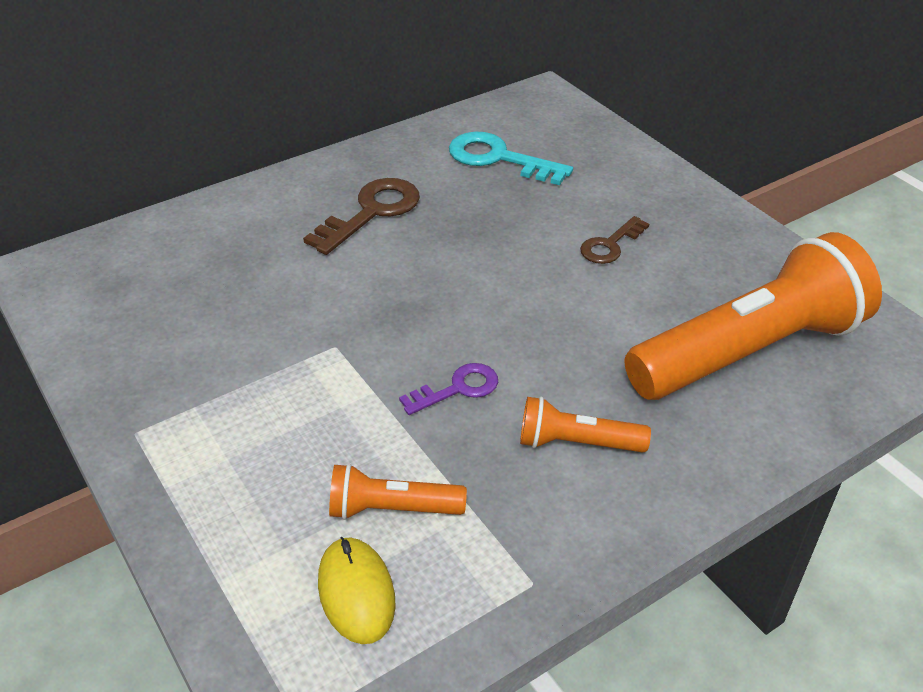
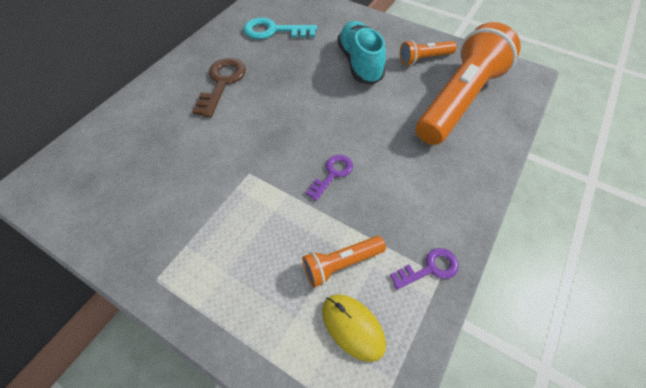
camera: 25 degrees left, 15 degrees up
(522, 567) = (429, 268): none -> purple key
(577, 443) = (412, 182): orange flashlight -> orange flashlight (424, 59)
(610, 245) = (359, 63): brown key -> turquoise shoe

